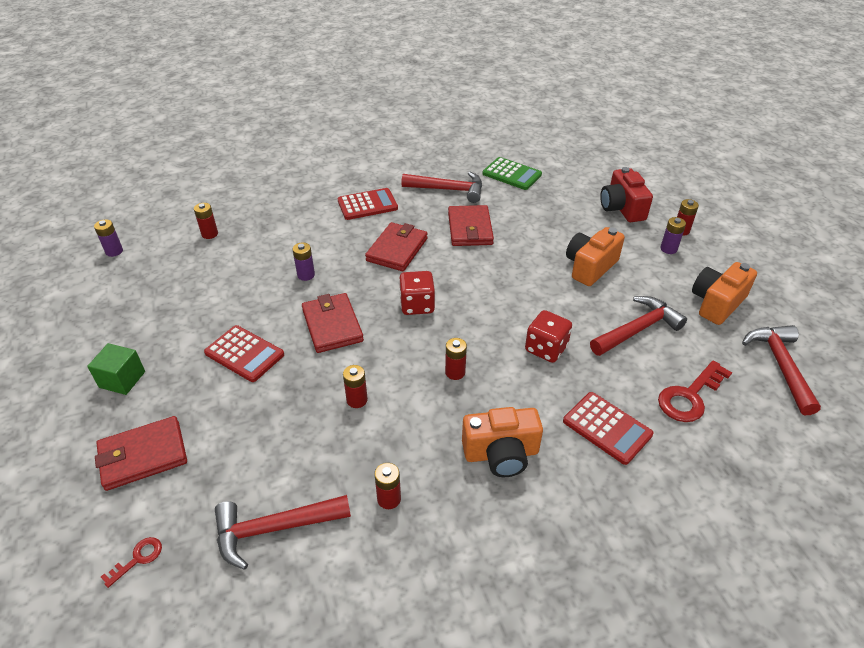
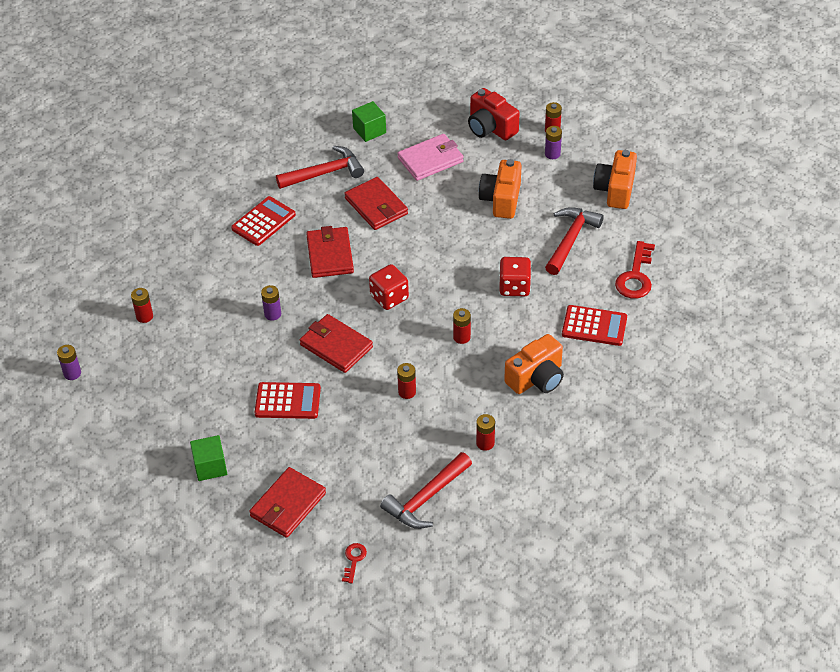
camera: 30 degrees left, 5 degrees up
(512, 174) = (369, 130): green calculator -> green cube
(547, 212) = (430, 160): none -> pink wallet
(780, 366) = (684, 223): red hammer -> none

